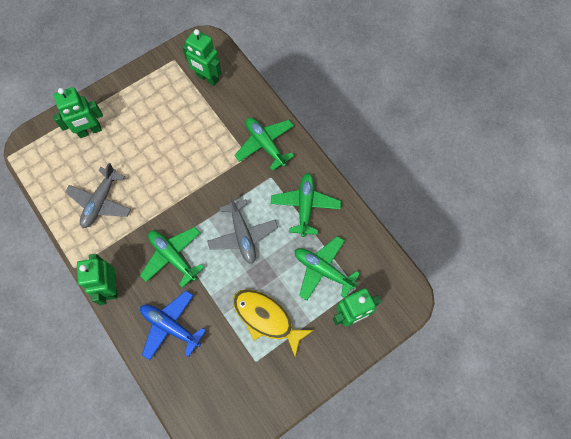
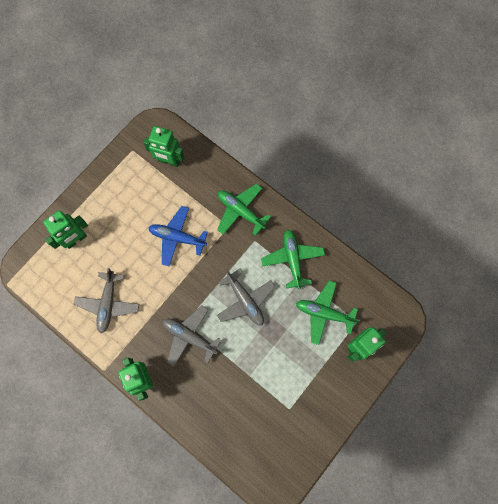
camera: 15 degrees left, 5 degrees up
(171, 326) = (207, 399): blue plane -> blue plane (177, 237)
(173, 256) = (189, 336): green plane -> grey plane
(266, 318) = (287, 369): yellow fish -> none

